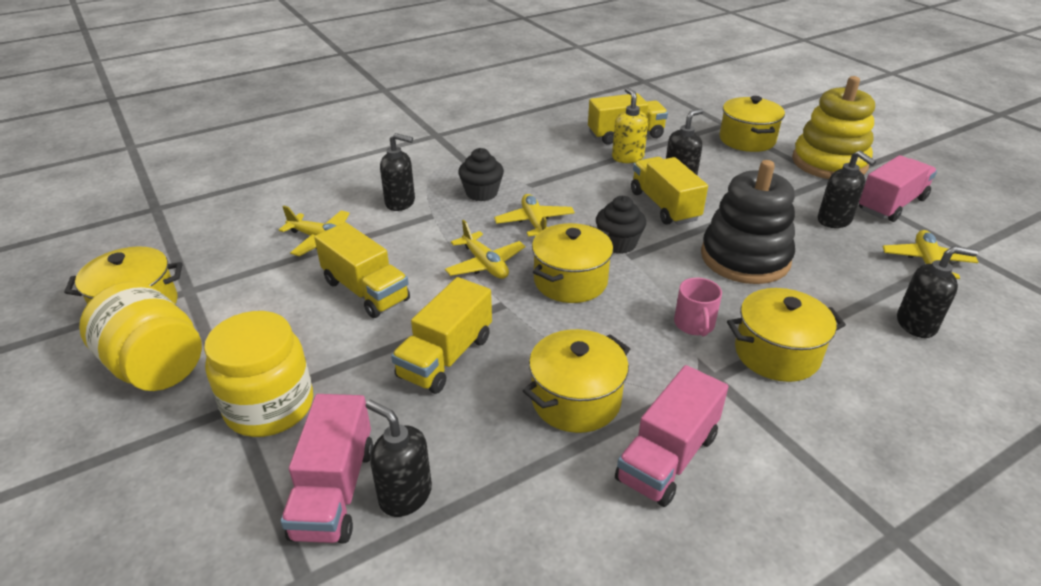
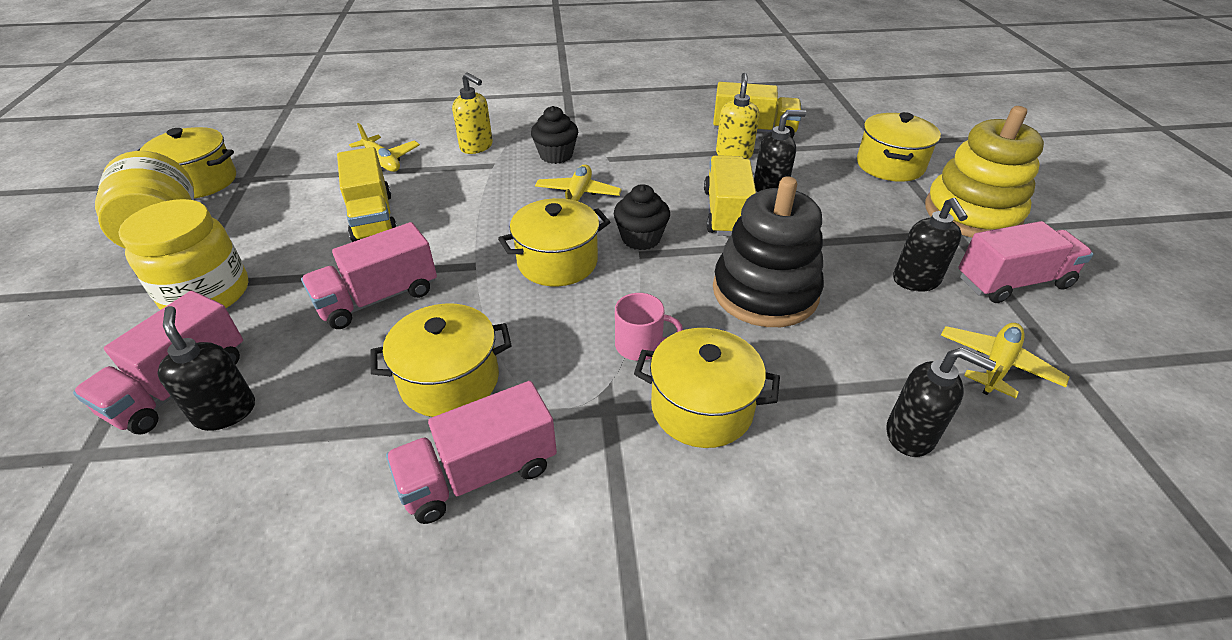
camera: 25 degrees right, 5 degrees up
(400, 203) = (477, 147): black soap dispenser -> yellow soap dispenser
(445, 357) = (378, 298): yellow truck -> pink truck
(485, 264) = (495, 223): yellow plane -> none
(694, 324) = (640, 345): pink mug -> pink mug turned 105 degrees counterclockwise

